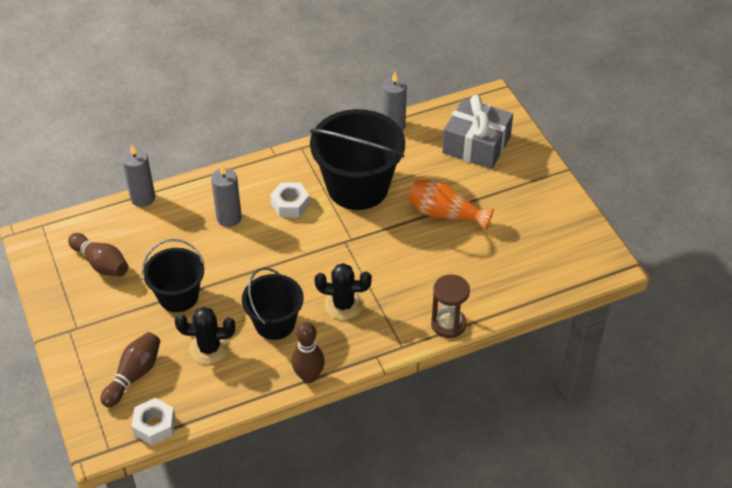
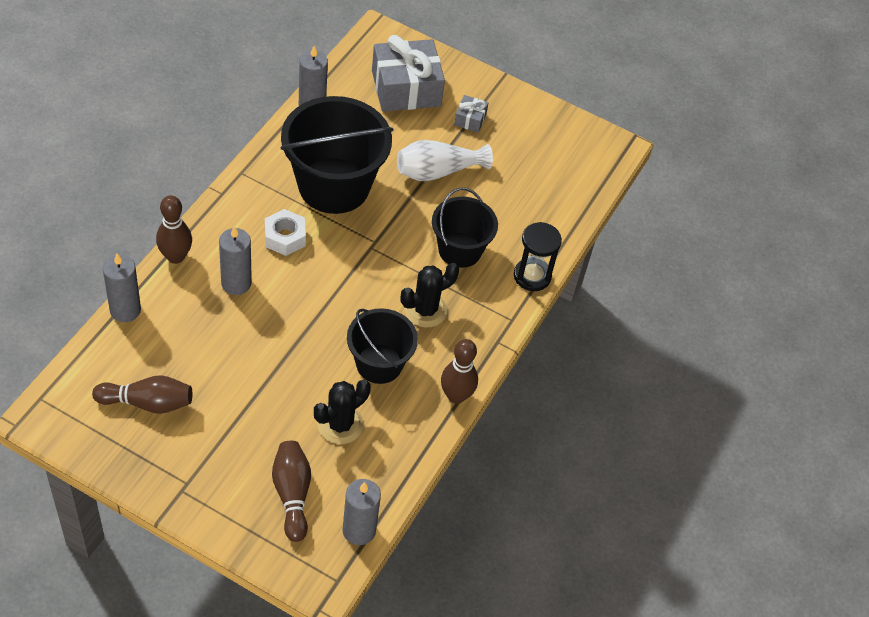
camera: 45 degrees left, 5 degrees up
(154, 425) = (359, 530): white nut -> grey candle
(178, 296) = (261, 391): black bucket -> black bucket (460, 250)
(206, 180) = (175, 256): none -> brown bowling pin
(445, 214) = (438, 171): orange vase -> white vase
(448, 324) = (532, 276): brown hourglass -> black hourglass
(506, 189) = (470, 119): none -> grey gift

